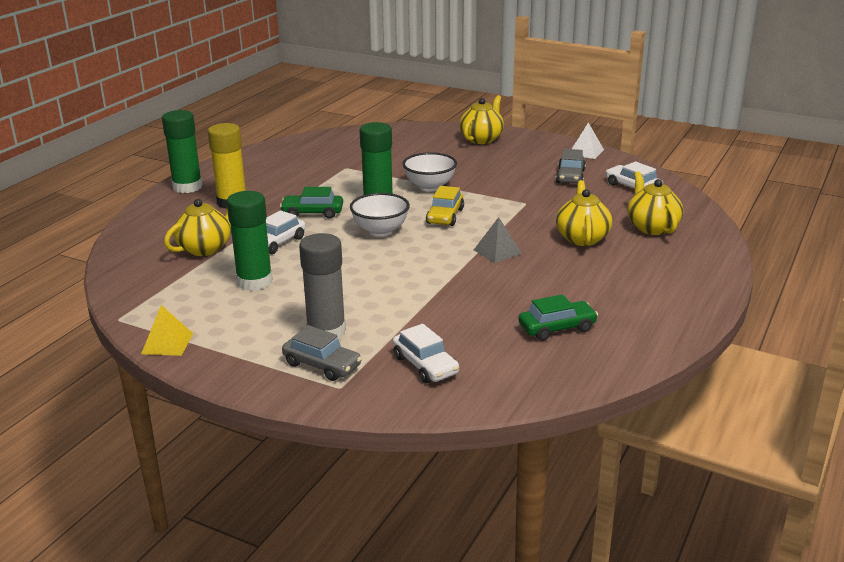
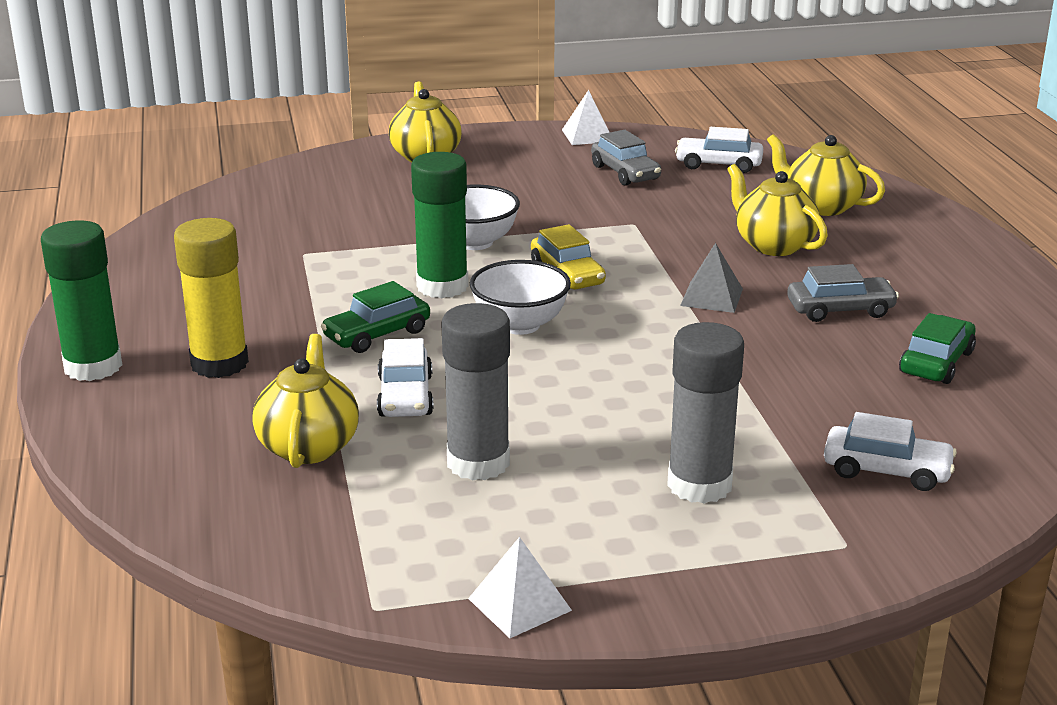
camera: 40 degrees left, 0 degrees up
(167, 343) = (519, 604): yellow pyramid -> white pyramid
(254, 282) = (478, 463): green glue stick -> grey glue stick
(322, 365) = (774, 529): grey car -> grey car (840, 310)

